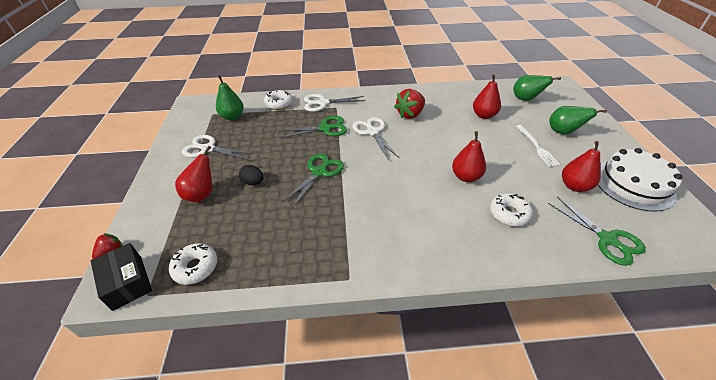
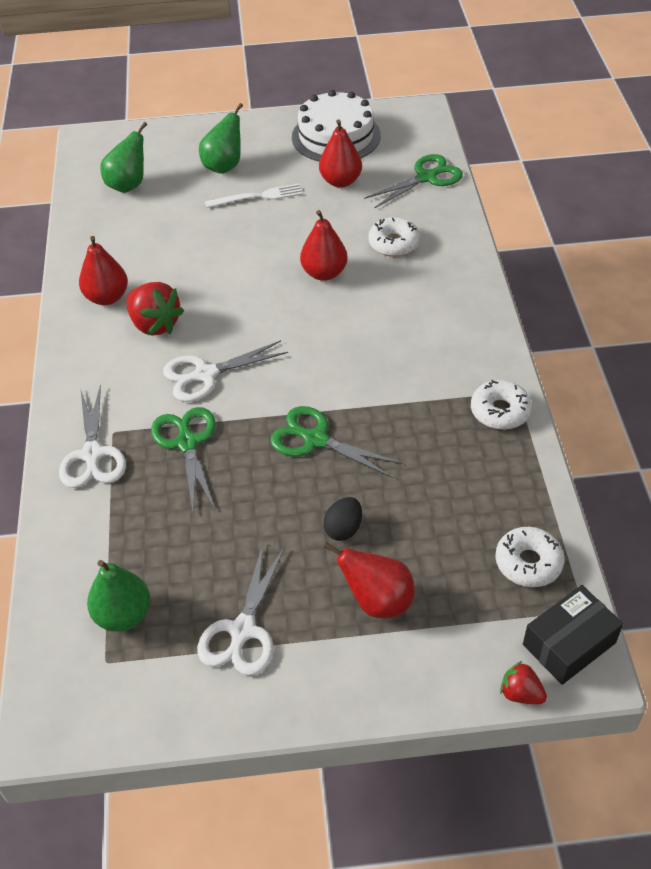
camera: 90 degrees left, 5 degrees up
(279, 104) = (82, 533): white donut -> white donut (500, 411)
(484, 115) = (170, 237): red pear -> red pear (107, 297)

